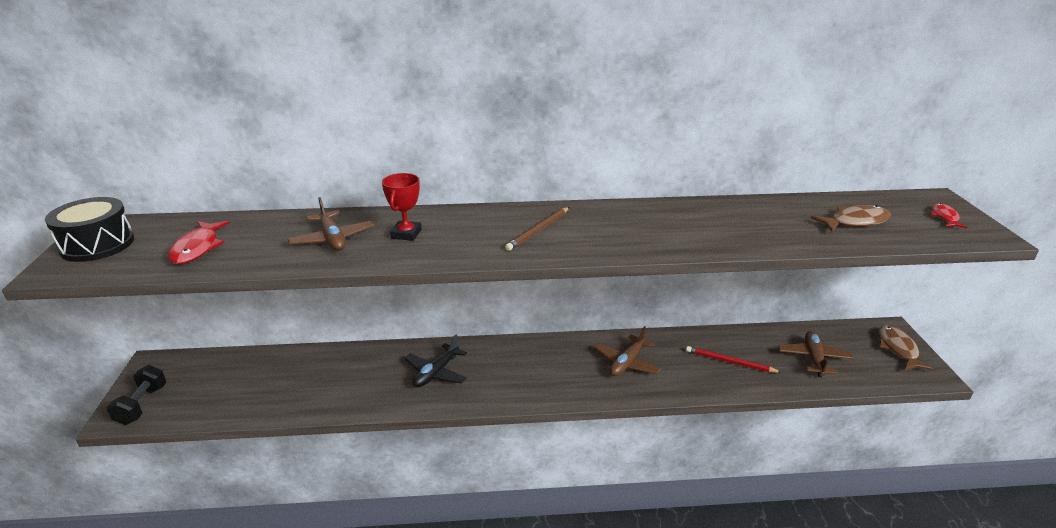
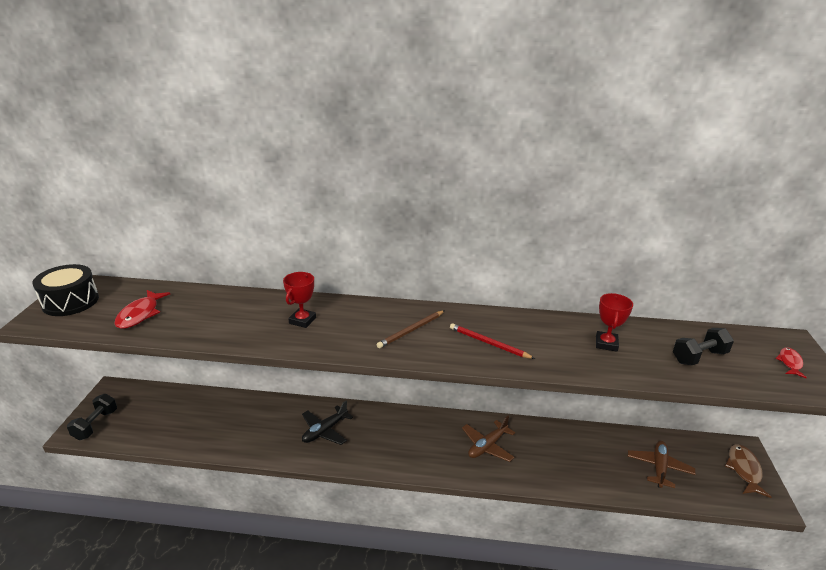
camera: 10 degrees right, 0 degrees up
(332, 239) = (243, 318): brown plane -> none
(730, 362) = (580, 459): red pencil -> red pencil (489, 343)
(756, 220) = (606, 344): none -> red trophy
(855, 222) = (699, 357): brown fish -> black dumbbell

